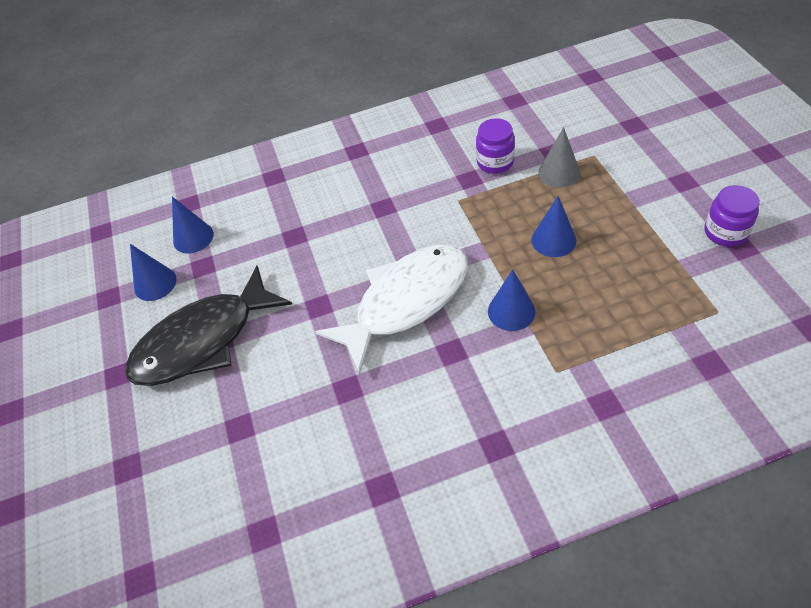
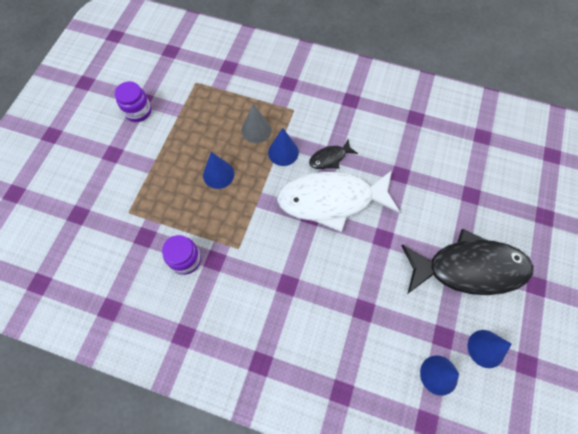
camera: 150 degrees left, 15 degrees up
(450, 344) = (330, 158): none -> black fish
(559, 172) = (162, 217): grey cone -> grey cone (256, 130)

